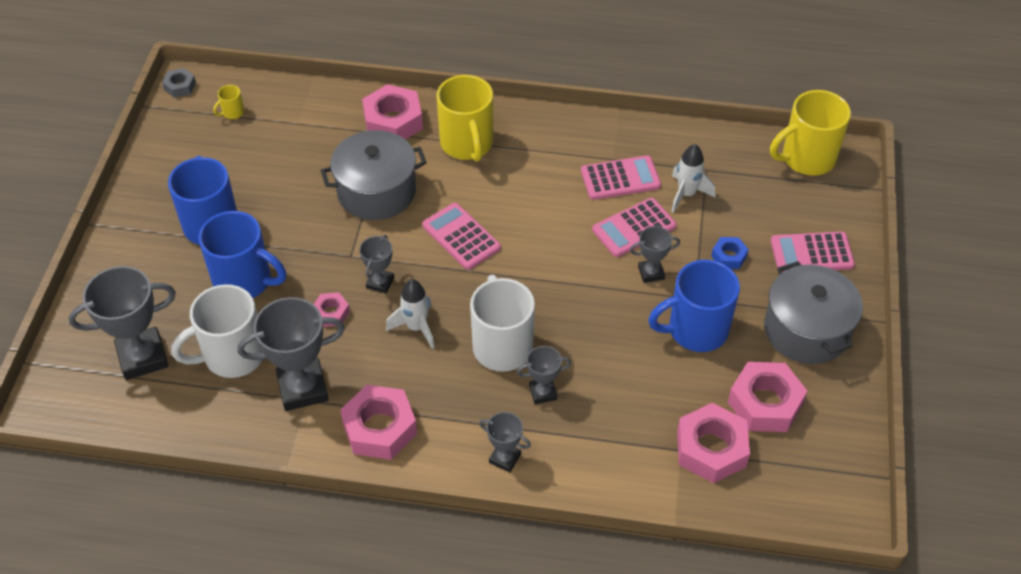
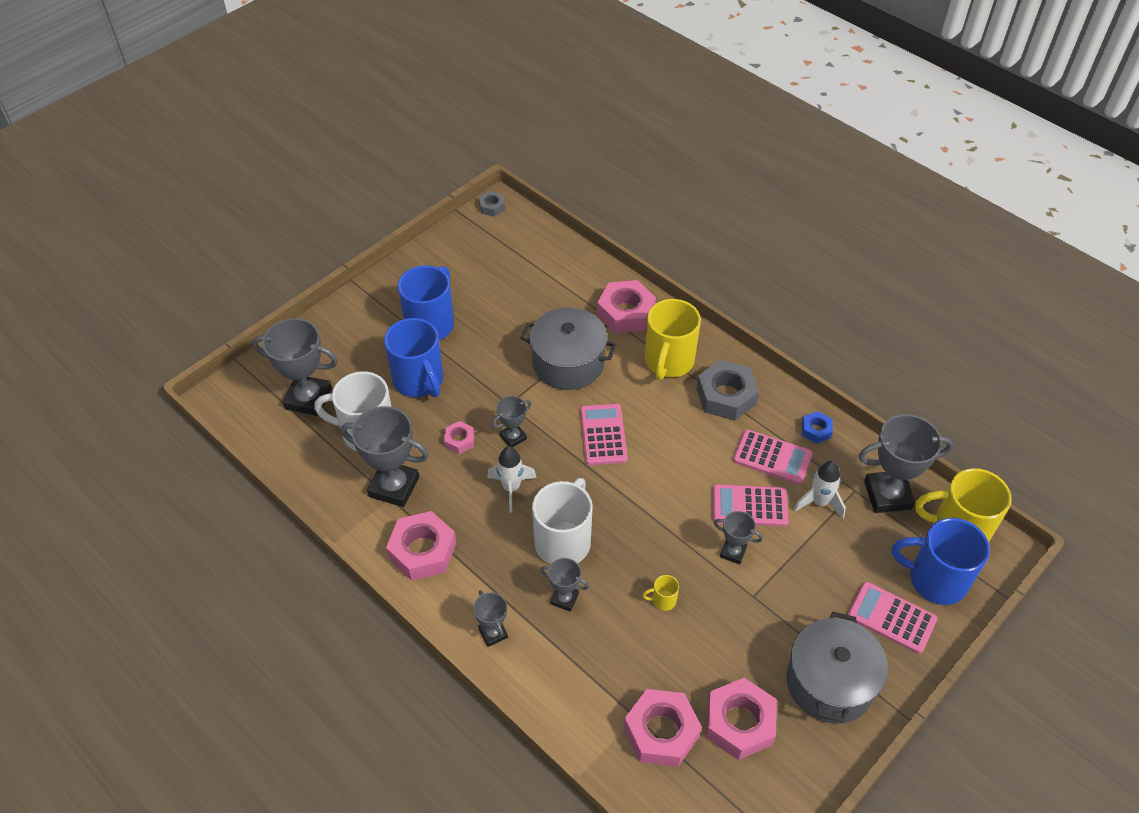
camera: 35 degrees right, 0 degrees up
(232, 112) = (512, 246): yellow mug -> yellow mug (663, 600)
(541, 148) = (726, 396): none -> grey nut
(695, 330) = (731, 623): blue mug -> blue mug (935, 579)
(729, 256) = (812, 577): blue nut -> blue nut (816, 430)
(734, 159) = (887, 495): none -> grey trophy

